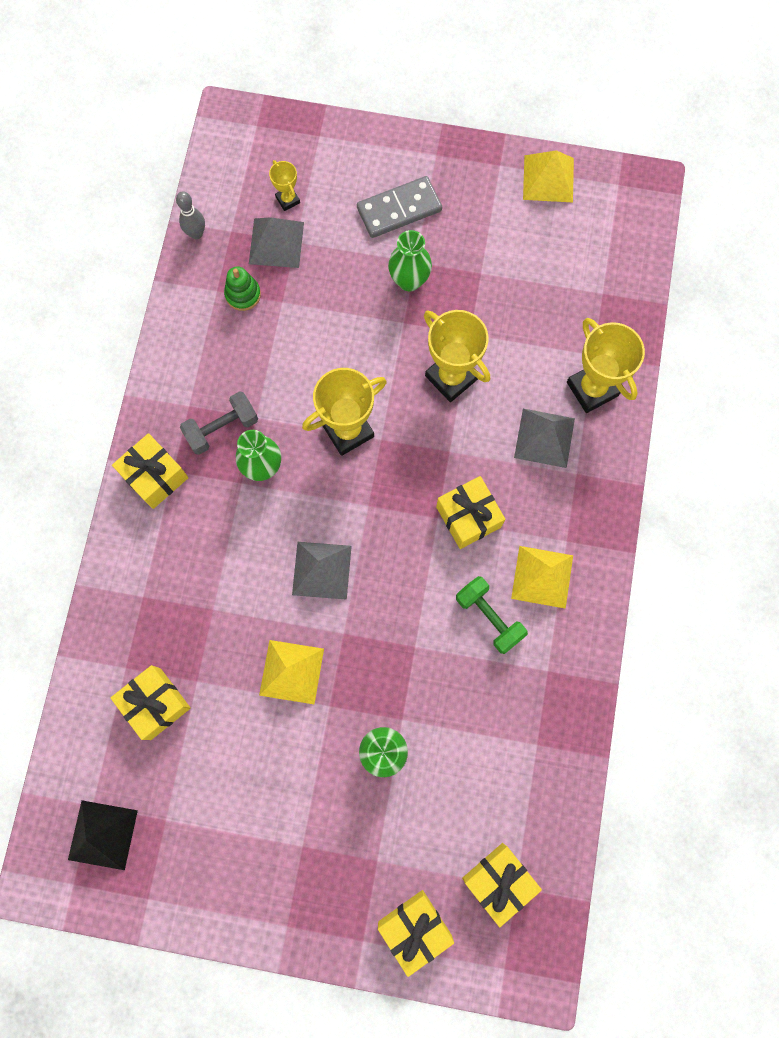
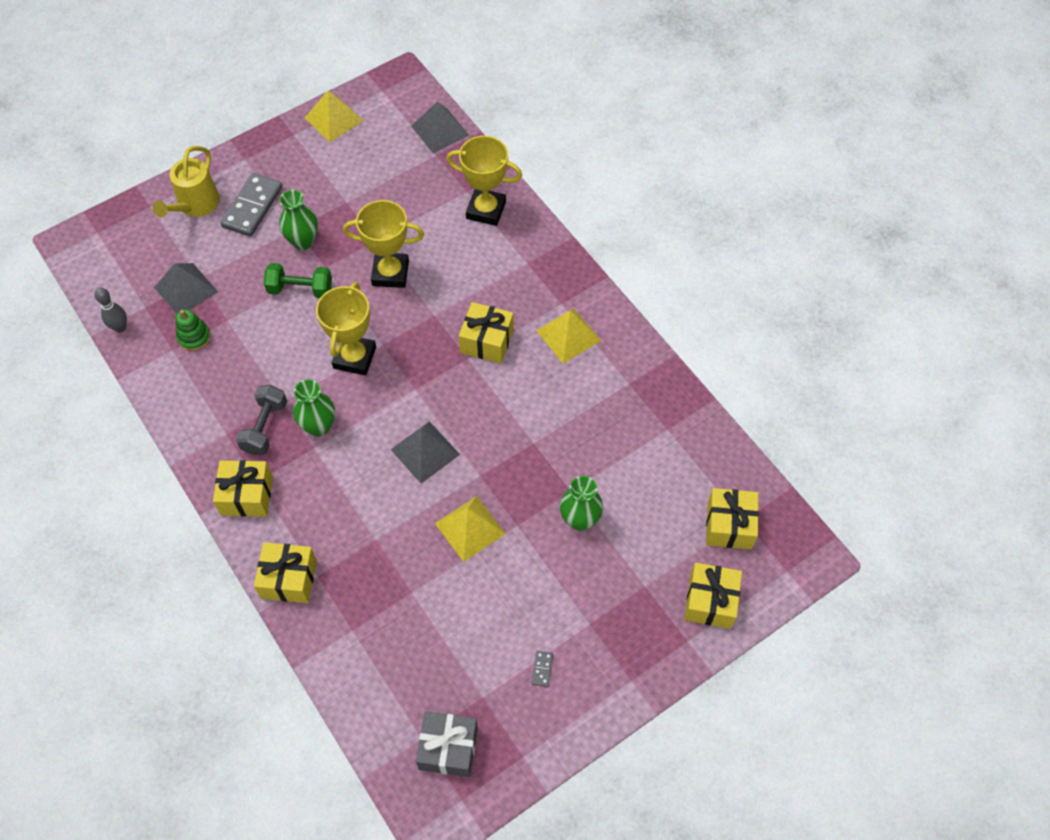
camera: 45 degrees left, 15 degrees down
(102, 834) = (448, 748): black pyramid -> grey gift
(155, 703) = (397, 632): yellow gift -> yellow gift (289, 579)
(230, 845) = (542, 669): none -> grey domino
(287, 200) = (167, 259): yellow trophy -> none
(355, 167) = (195, 205): none -> yellow watering can
(489, 617) = (561, 385): green dumbbell -> green dumbbell (300, 289)
(544, 438) = (486, 259): grey pyramid -> grey pyramid (440, 130)

